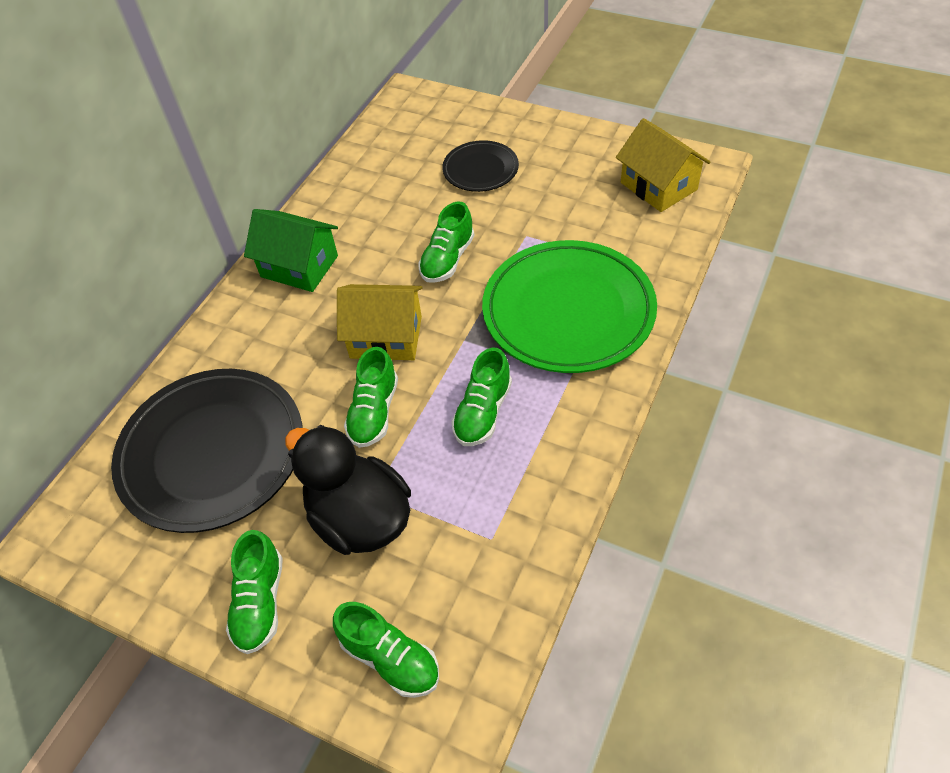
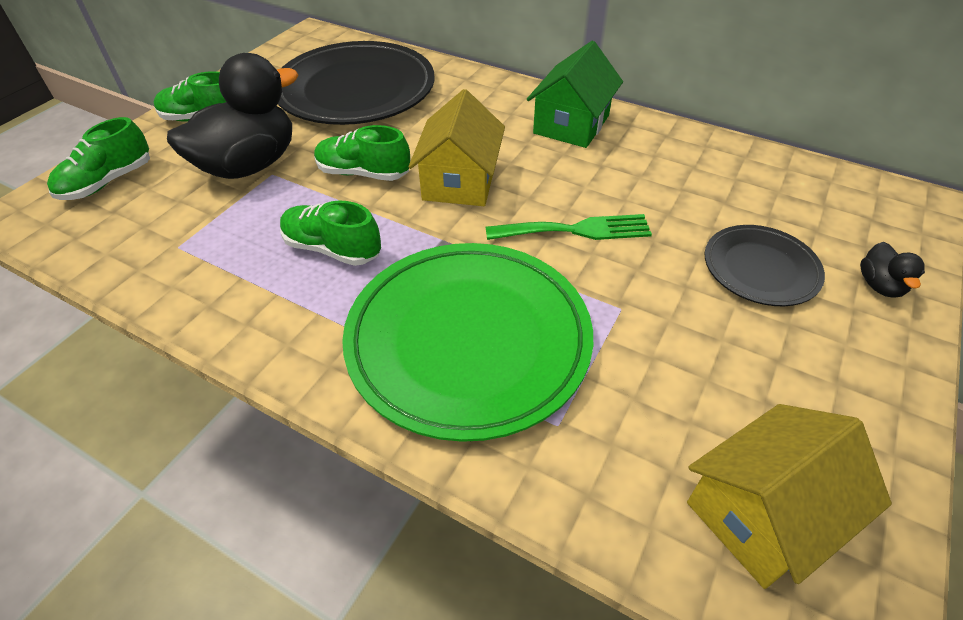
camera: 90 degrees right, 5 degrees down
(447, 259) = (576, 230): green shoe -> green fork
(490, 123) = (879, 285): none -> black duck

